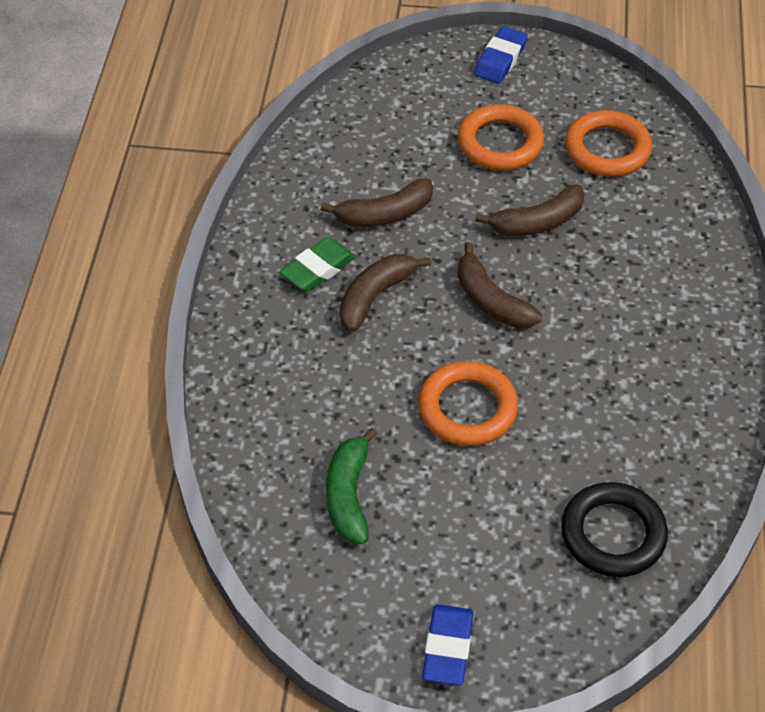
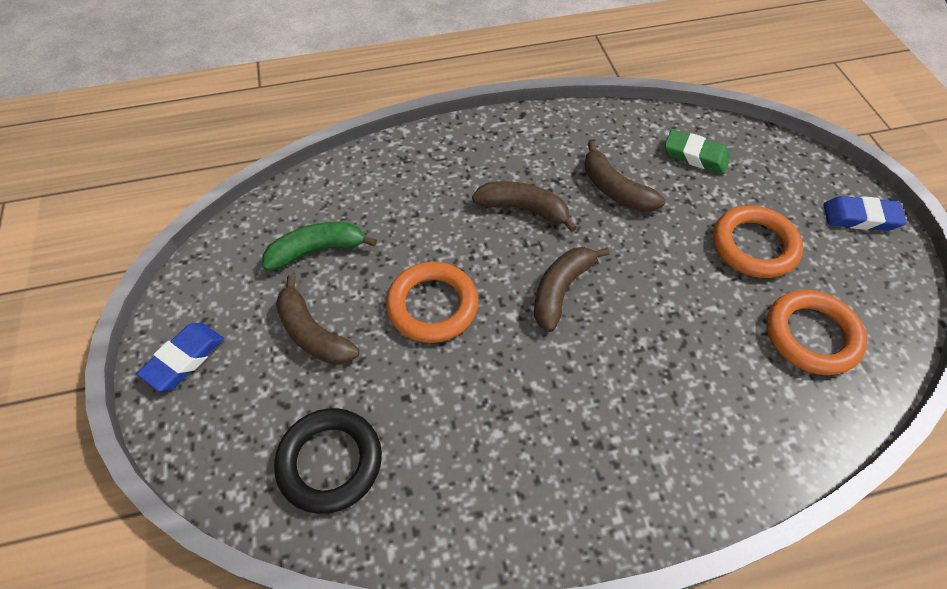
camera: 70 degrees right, 5 degrees up
(318, 269) = (533, 166): green eraser -> green eraser (695, 156)
(447, 648) = (184, 359): blue eraser -> blue eraser turned 45 degrees counterclockwise
(537, 222) = (675, 301): brown banana -> brown banana (313, 333)

